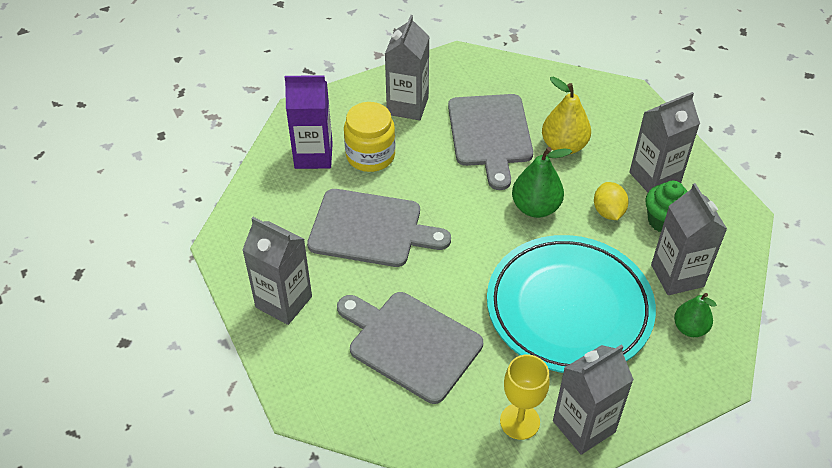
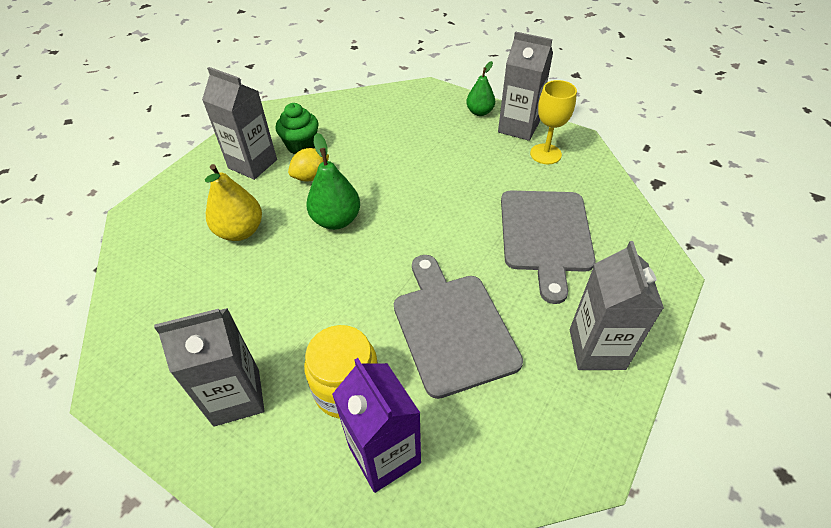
camera: 120 degrees left, 0 degrees up
(490, 134) = (251, 293): grey cutting board -> none
(569, 309) = (430, 164): turquoise plate -> none
(677, 275) = (354, 125): grey carton -> none
(690, 328) = (397, 108): green pear -> green pear (479, 112)

